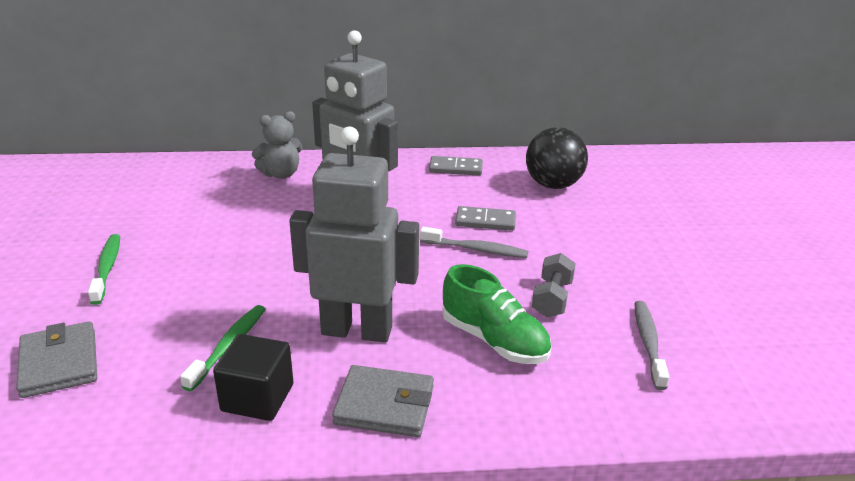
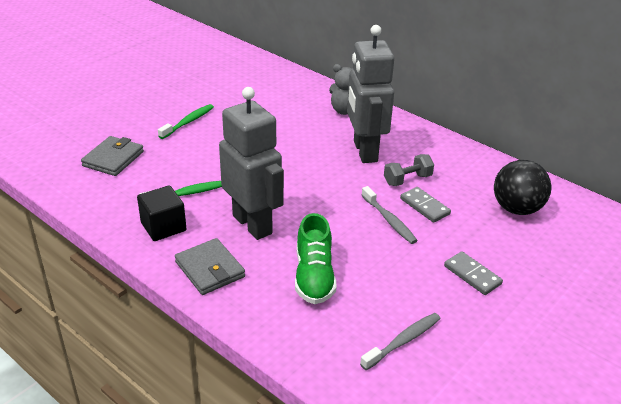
camera: 45 degrees right, 5 degrees up
(455, 168) = (462, 161): grey domino -> grey domino (472, 275)
(552, 299) = (387, 277): grey dumbbell -> grey dumbbell (407, 180)

